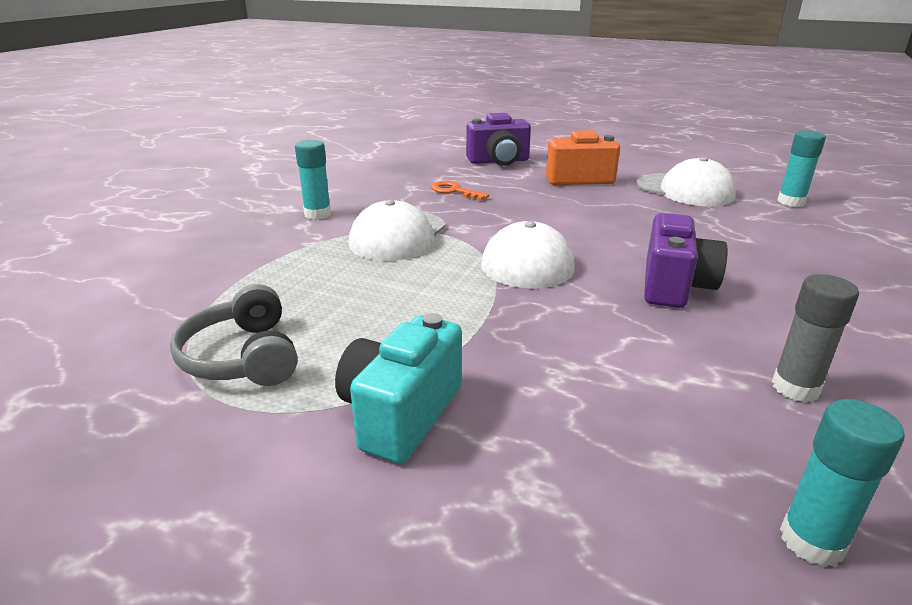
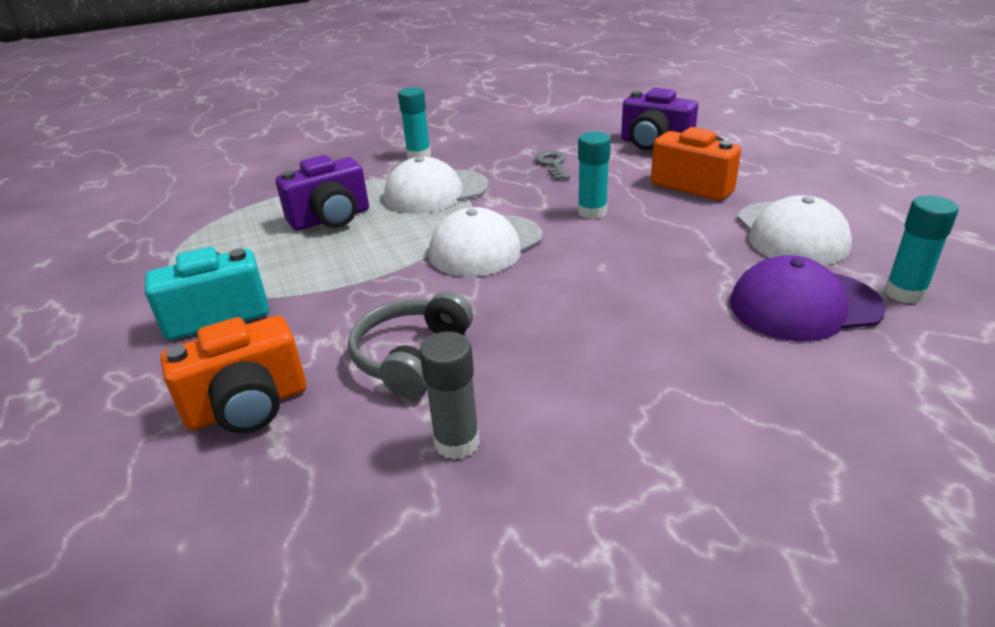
camera: 45 degrees right, 5 degrees up
(243, 357) = (215, 243): grey headphones -> grey headphones (412, 357)
(454, 191) = (553, 164): orange key -> grey key
(612, 464) = (248, 406): none -> orange camera
(674, 286) = (551, 320): purple camera -> purple camera (331, 219)
(769, 224) = (804, 305): none -> purple cap
(812, 541) = (247, 520): turquoise glue stick -> turquoise glue stick (592, 212)

